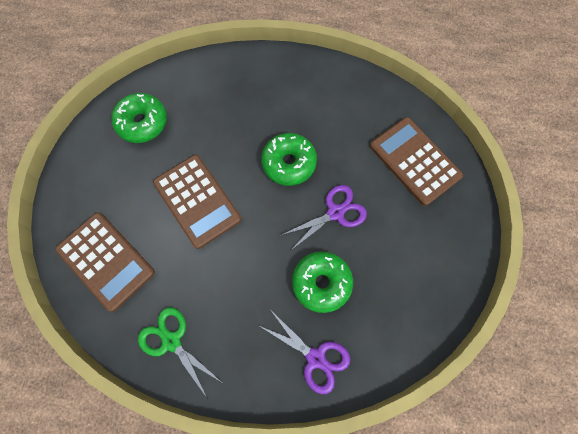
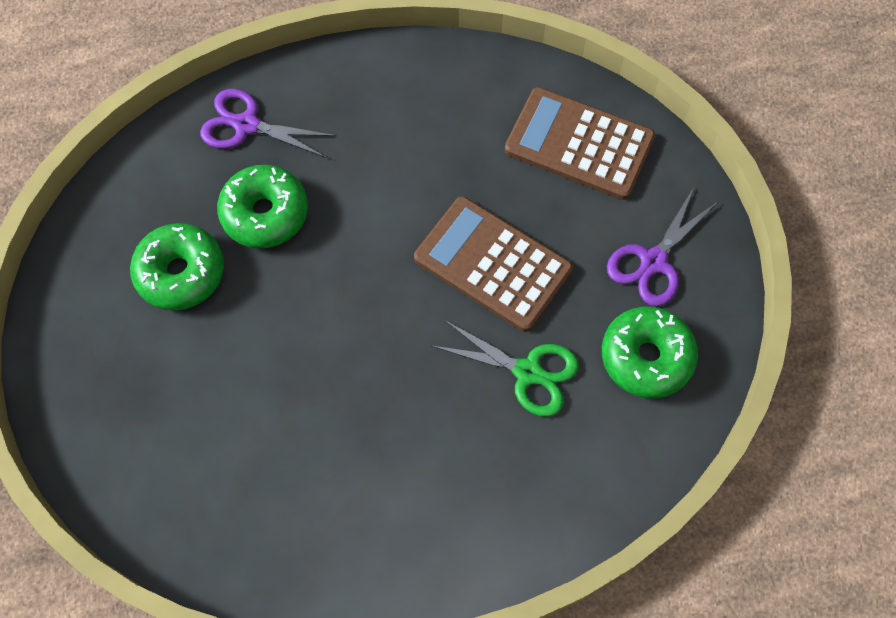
camera: 160 degrees right, 5 degrees down
(171, 341) = (440, 85): green scissors -> green scissors (527, 372)
(289, 163) = (373, 372): green donut -> green donut (181, 273)
(335, 212) = (272, 318): purple scissors -> purple scissors (653, 262)
(414, 161) = (160, 449): brown calculator -> none

